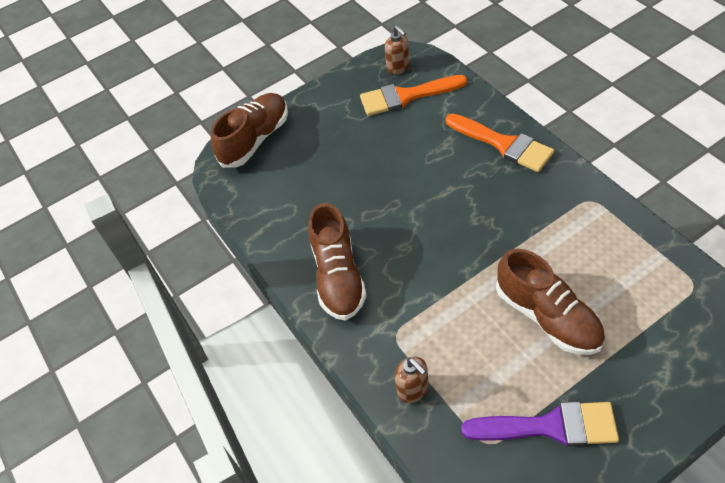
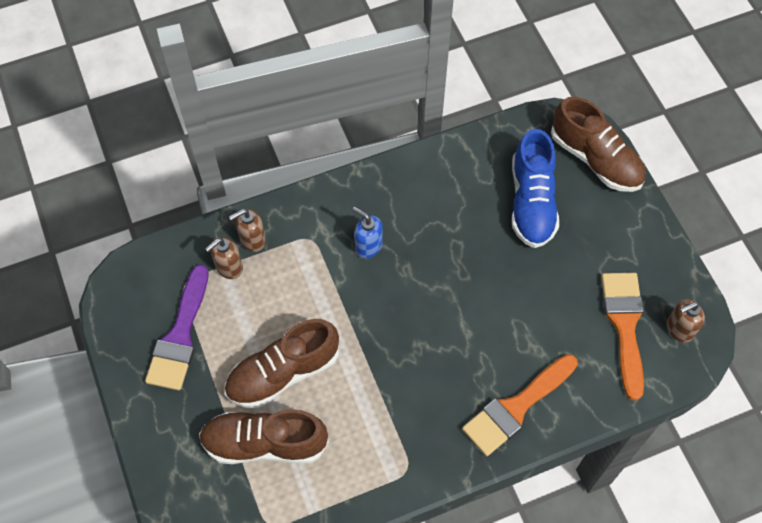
camera: 95 degrees right, 10 degrees up
(308, 172) = (532, 202): none -> blue shoe
(338, 276) = (389, 205): brown shoe -> brown shoe (265, 443)
(388, 282) = (368, 246): none -> blue soap dispenser
(453, 403) = (228, 267): none -> brown soap dispenser

